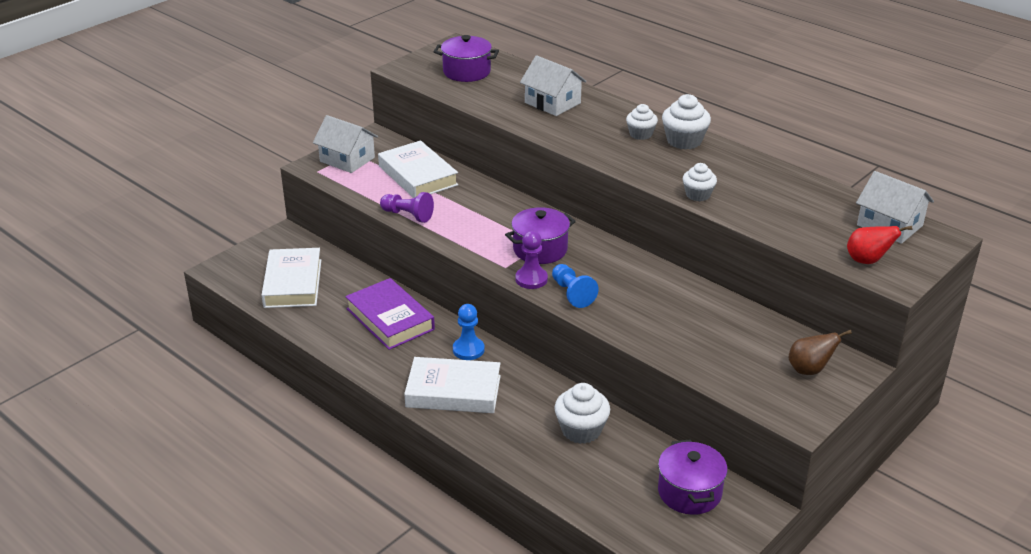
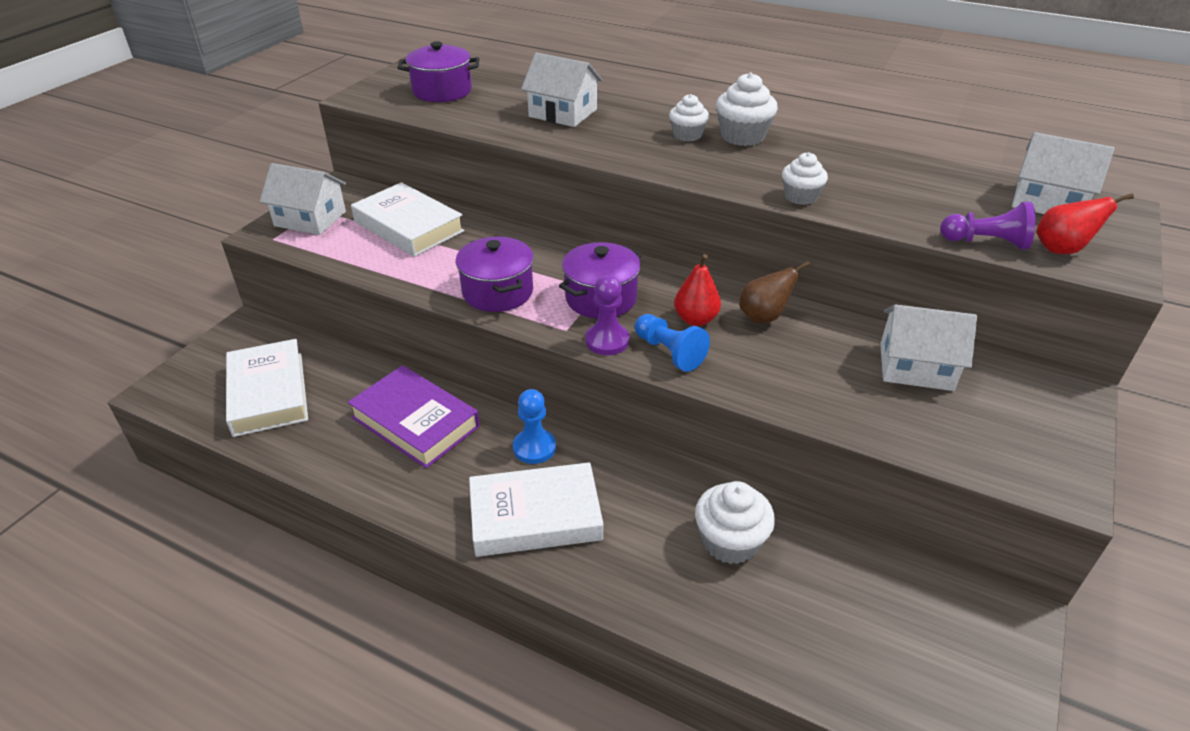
camera: 15 degrees left, 5 degrees up
(408, 215) = (411, 279): purple pawn -> purple pawn (986, 242)
(603, 275) = (695, 319): none -> red pear
(689, 492) = (917, 611): purple pot -> purple pot (497, 292)
(748, 331) = (916, 366): none -> white house
(809, 370) = (1023, 407): brown pear -> brown pear (763, 317)

